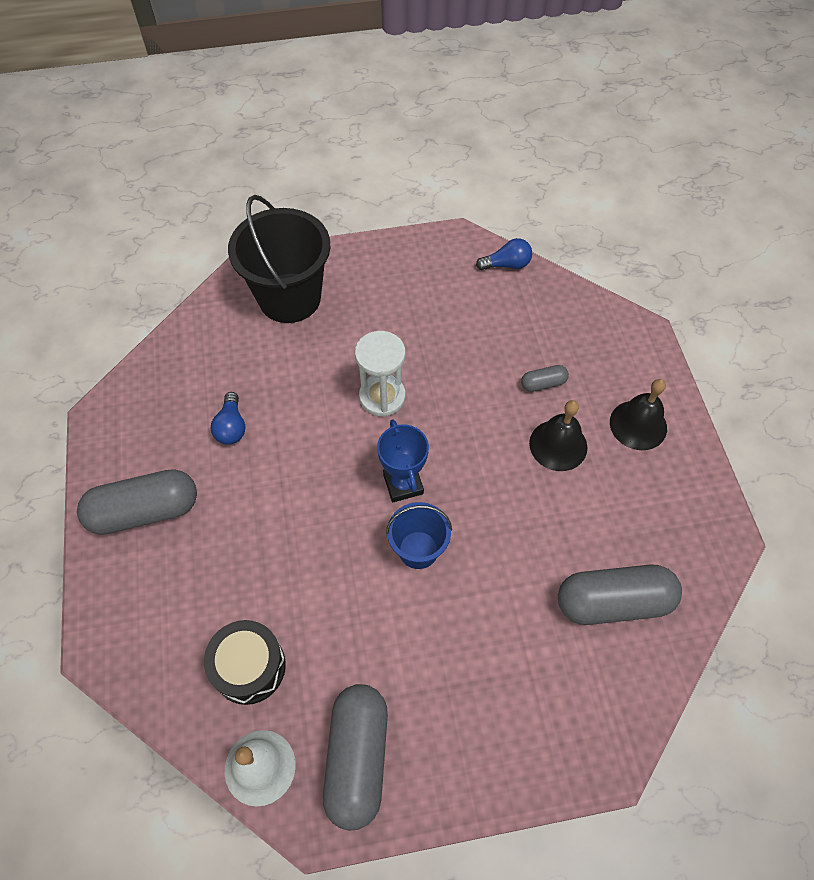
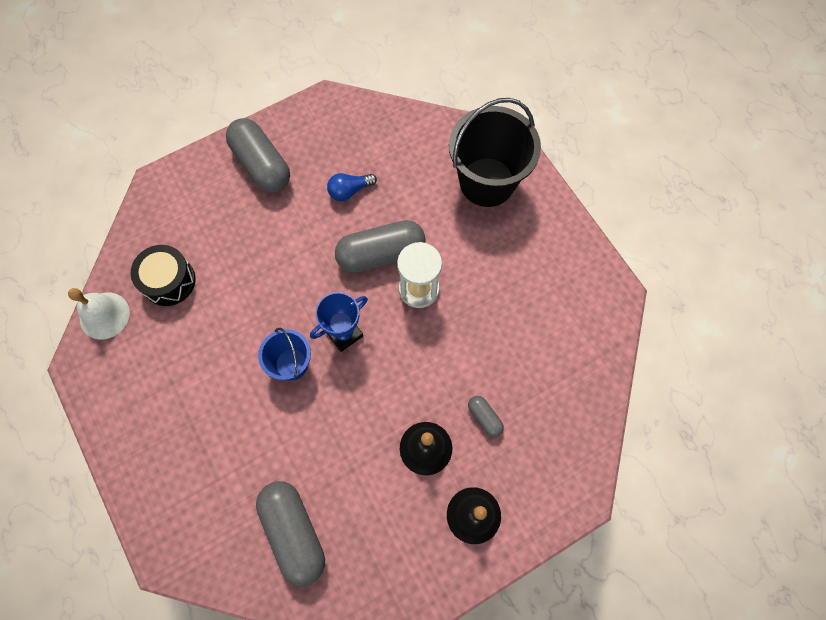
camera: 70 degrees right, 10 degrees up
(357, 758) = (125, 376): grey capsule -> grey capsule (381, 254)
(506, 264) = (606, 346): blue light bulb -> none

